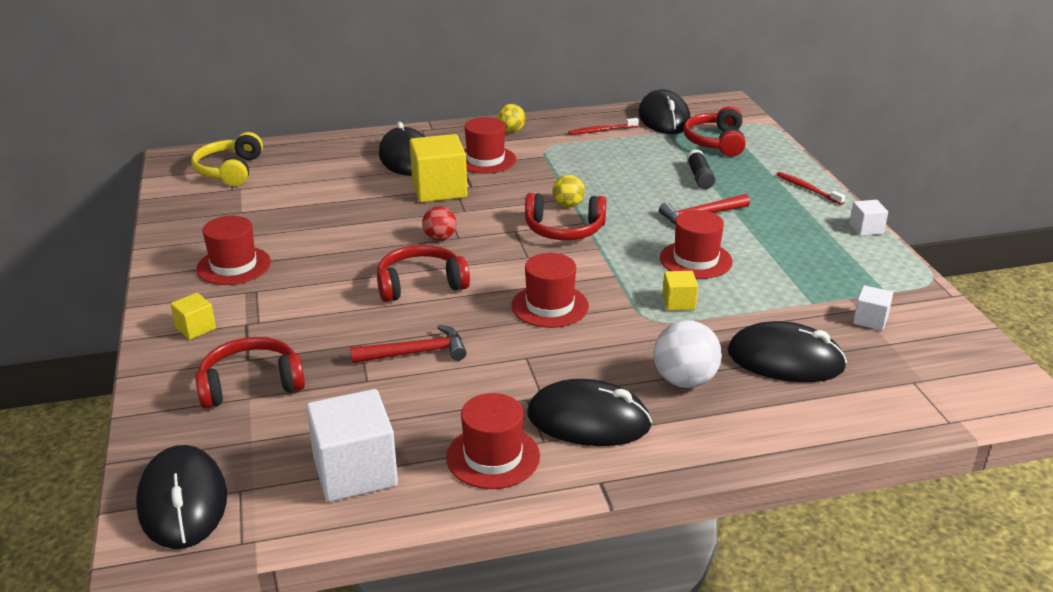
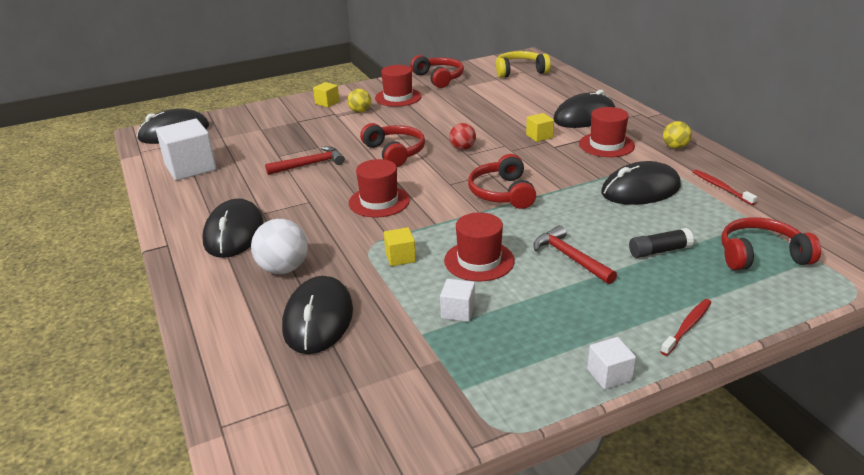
camera: 80 degrees right, 0 degrees up
(251, 384) = (273, 127): red headphones -> red headphones (439, 78)
(415, 353) = (309, 164): red hammer -> red hammer turned 90 degrees counterclockwise
(439, 189) = (539, 136): yellow cube -> yellow cube, size x0.50
(493, 457) = (198, 205): red hat -> none
(568, 205) = (547, 189): yellow ball -> yellow ball (360, 111)
(664, 118) = (792, 218): black mouse -> black mouse (640, 190)
(870, 320) = (399, 374): white cube -> white cube (458, 311)

